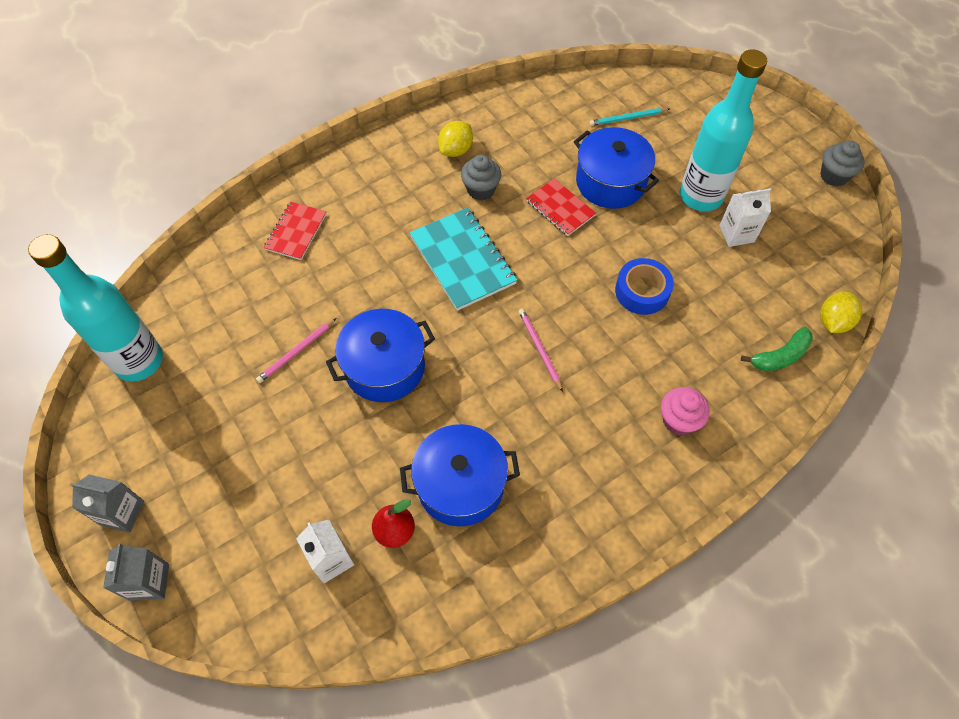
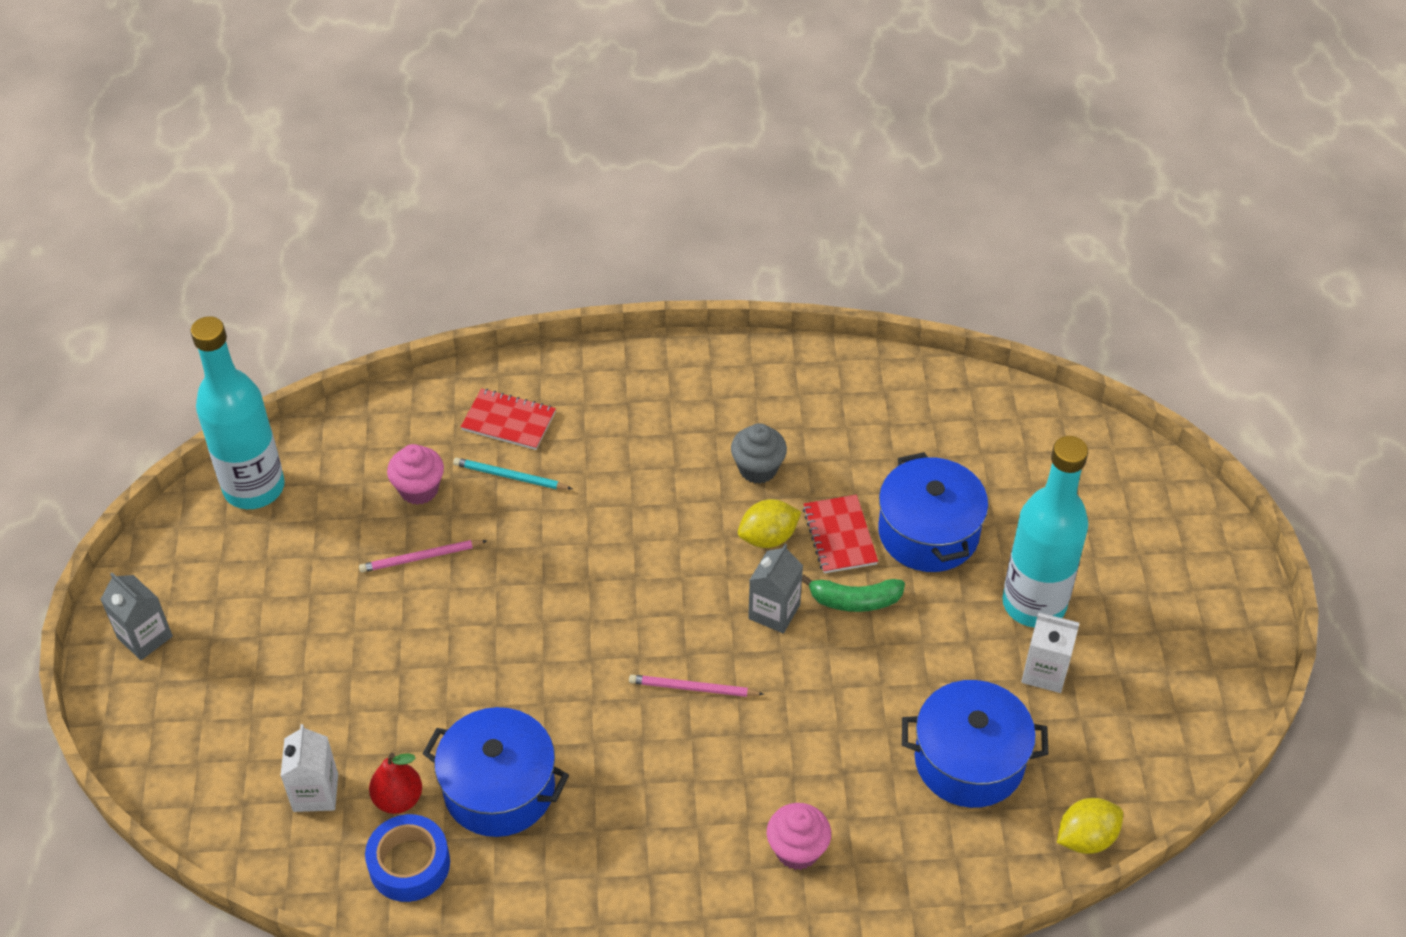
camera: 30 degrees right, 10 degrees down
(149, 582) = (130, 719): grey carton -> grey carton (774, 612)
(263, 306) = (419, 489): none -> pink cupcake
(296, 232) = (508, 421): red notebook -> red notebook turned 60 degrees clockwise
(384, 367) = (504, 621): blue pot -> blue pot (969, 760)
(456, 150) = (762, 406): yellow lemon -> yellow lemon (768, 537)
(462, 260) = (676, 543): turquoise notebook -> none
(539, 349) = (693, 688): pink pencil -> pink pencil turned 90 degrees counterclockwise
(627, 118) = (1013, 461): turquoise pencil -> turquoise pencil (510, 476)
(642, 291) = (866, 682): blue tape -> blue tape (409, 864)
(780, 356) = (982, 843): green banana -> green banana (854, 600)
(833, 176) = (1241, 661): grey cupcake -> none

